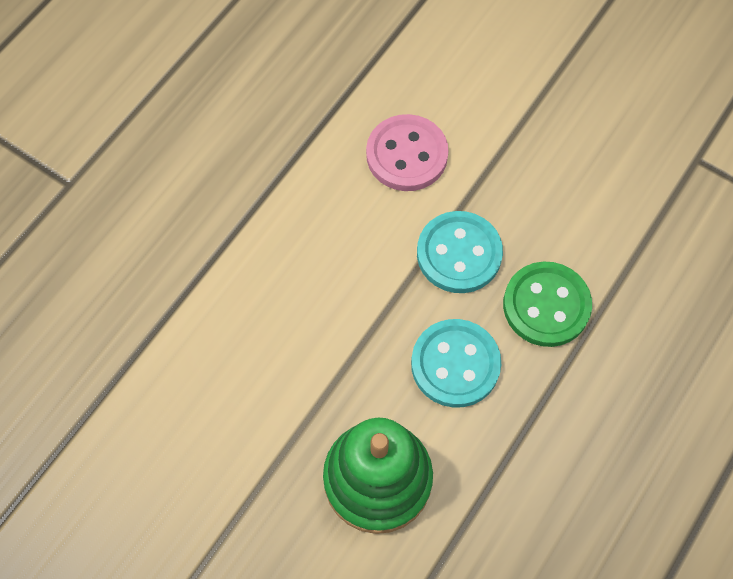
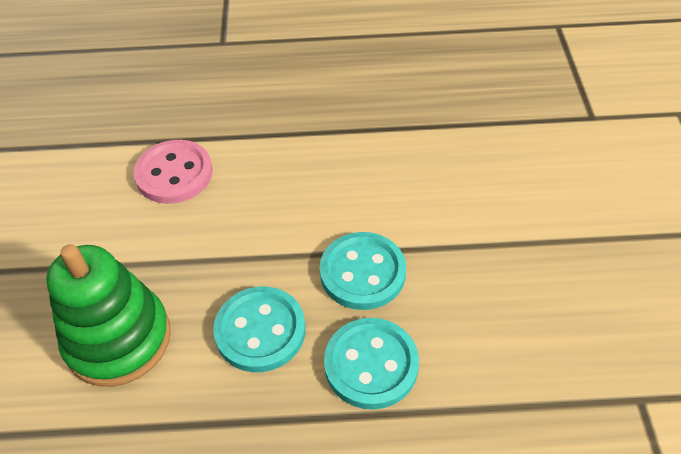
camera: 55 degrees right, 15 degrees down
(406, 155) = (416, 188): pink button -> pink button (174, 174)
(546, 305) = (371, 365): green button -> turquoise button

